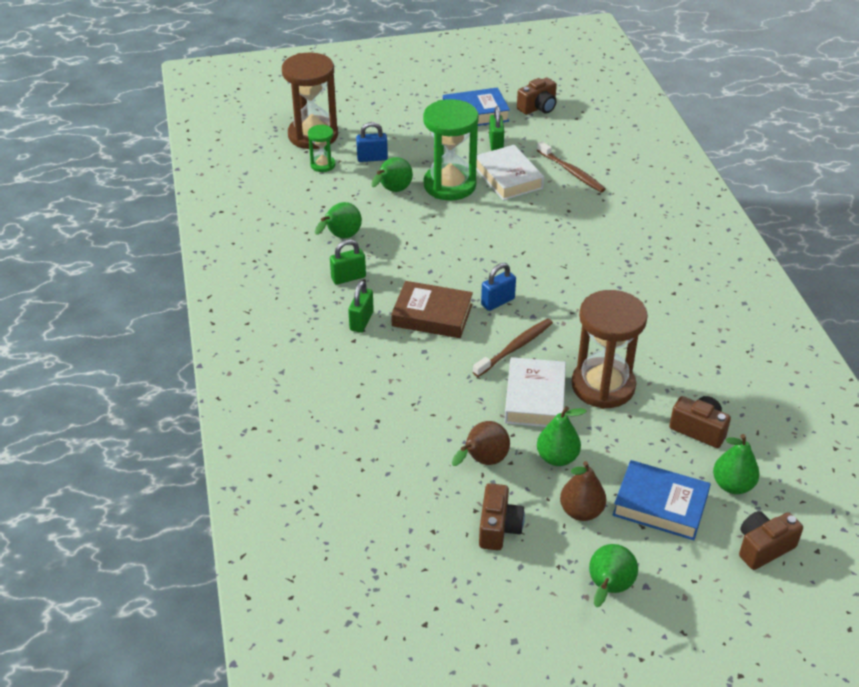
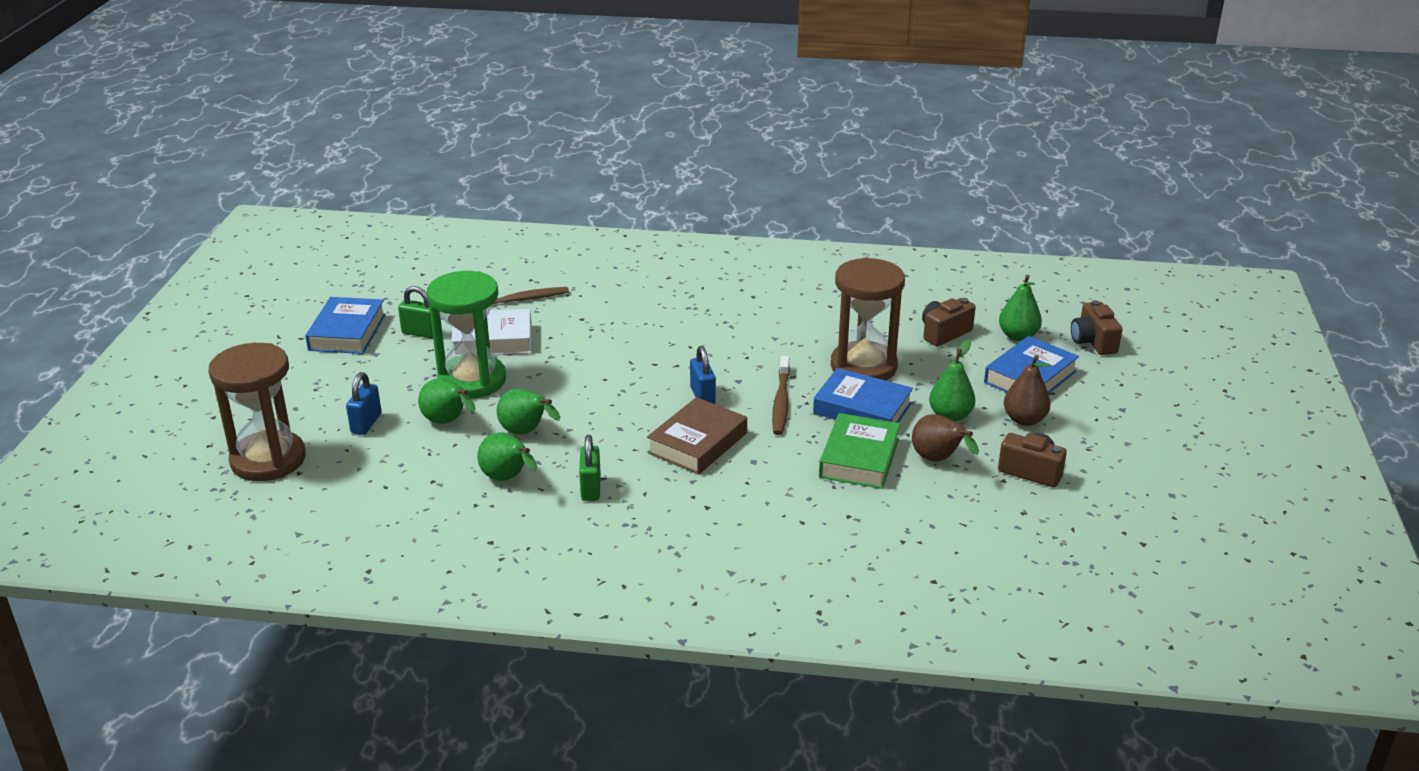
camera: 70 degrees left, 10 degrees down
(323, 165) = (343, 464): green hourglass -> none
(361, 321) = (677, 494): green padlock -> none
(460, 411) = (859, 458): none -> green book
(515, 347) = (781, 402): brown toothbrush -> brown toothbrush turned 150 degrees counterclockwise
(535, 398) = (862, 408): white book -> blue book
(538, 107) = (378, 291): brown camera -> none
(608, 588) = (1121, 428): green pear -> green pear (526, 432)

